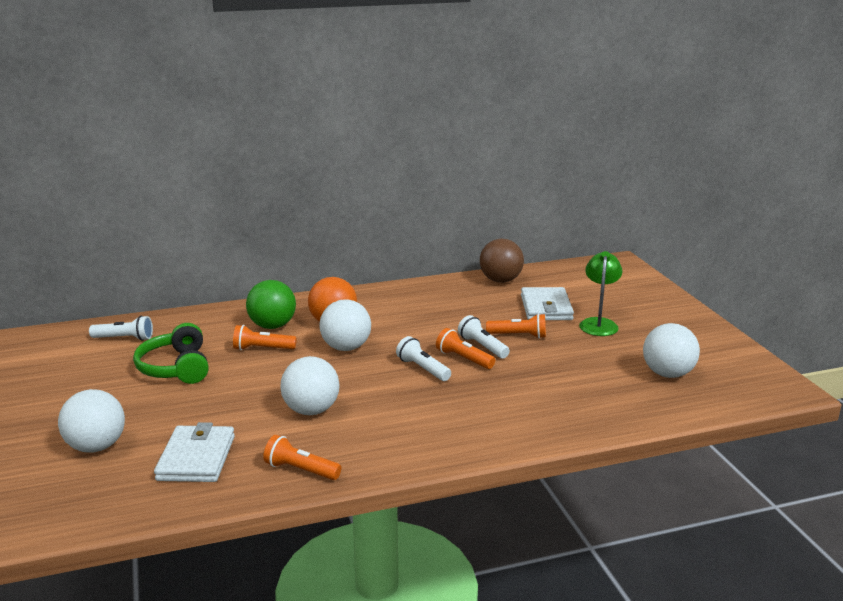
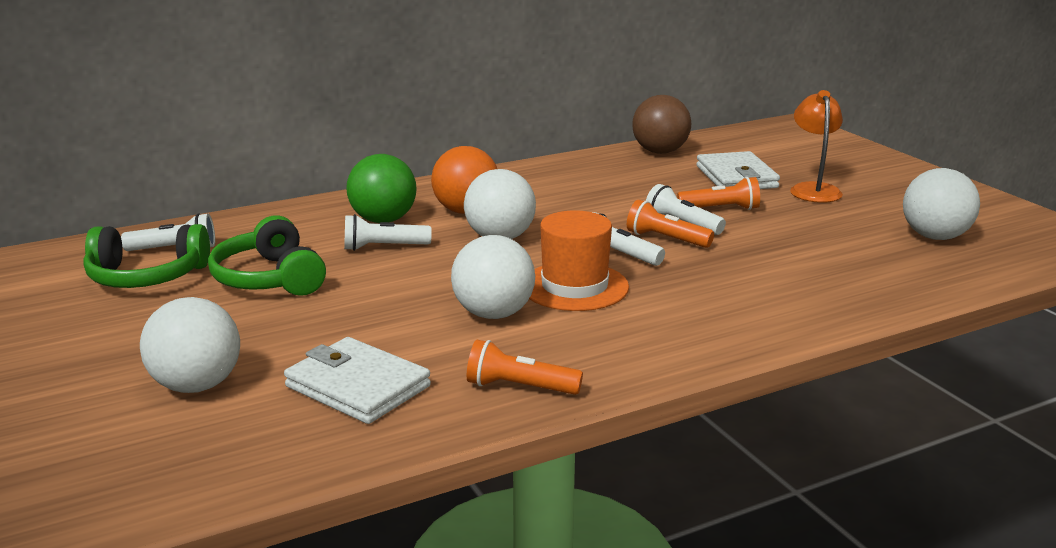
camera: 10 degrees left, 0 degrees up
(98, 359) = (146, 276): none -> green headphones
(196, 458) = (358, 386): white wallet -> white wallet turned 45 degrees counterclockwise
(262, 349) = (383, 247): orange flashlight -> white flashlight
(378, 393) = (574, 286): none -> orange hat
(599, 323) = (813, 189): green lamp -> orange lamp

